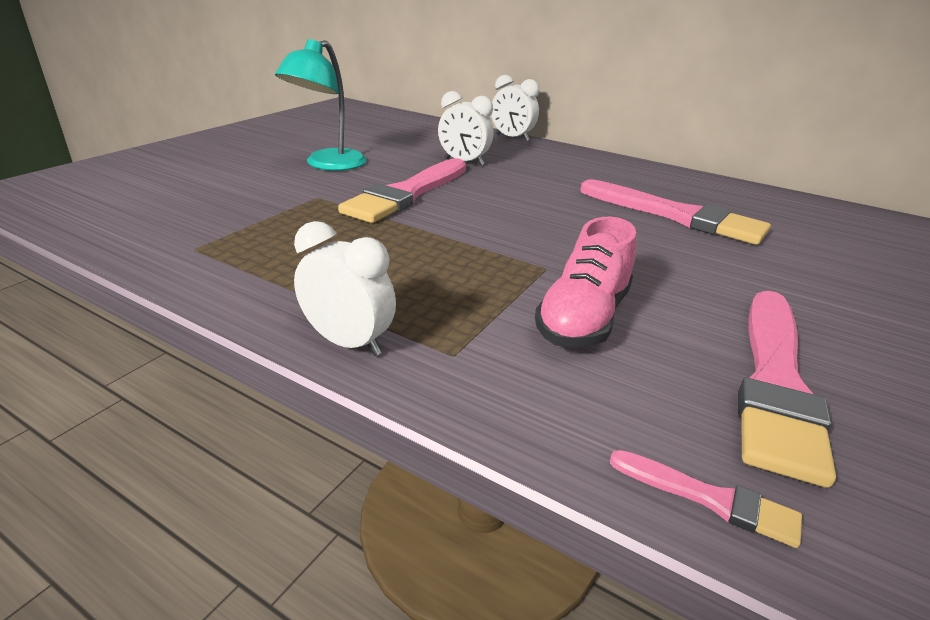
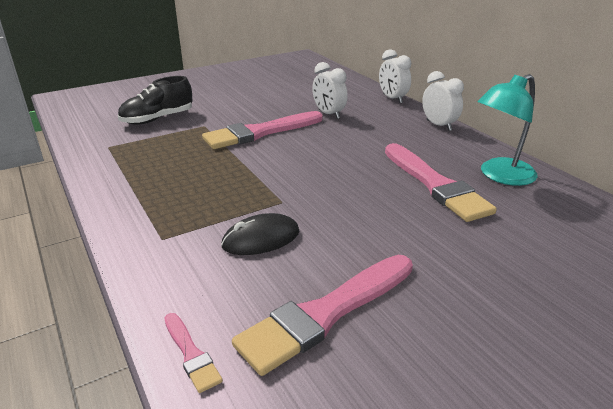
camera: 30 degrees right, 0 degrees up
(232, 199) = (157, 119): none -> black shoe
(328, 165) = (236, 103): turquoise lamp -> turquoise lamp (500, 176)
(348, 342) = (120, 217): white clock -> white clock (438, 125)
(583, 318) = (261, 239): pink shoe -> black mouse

